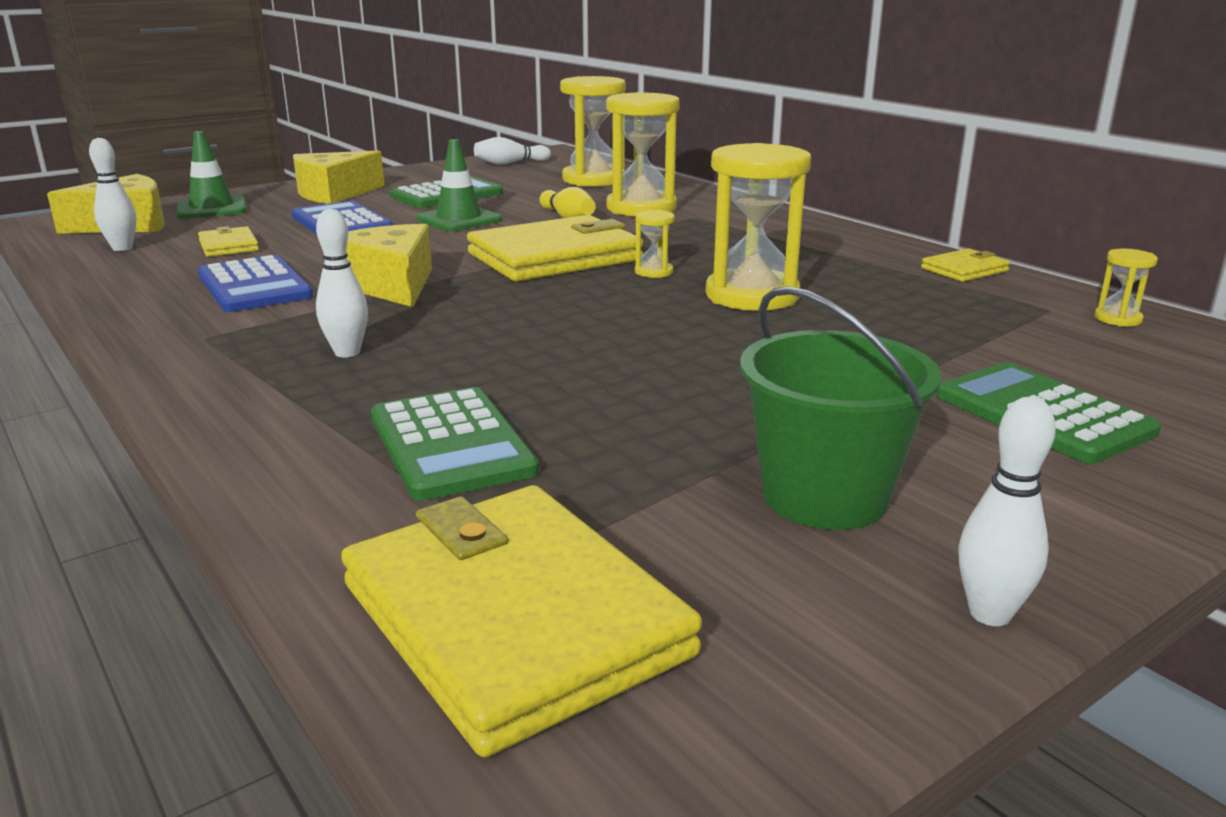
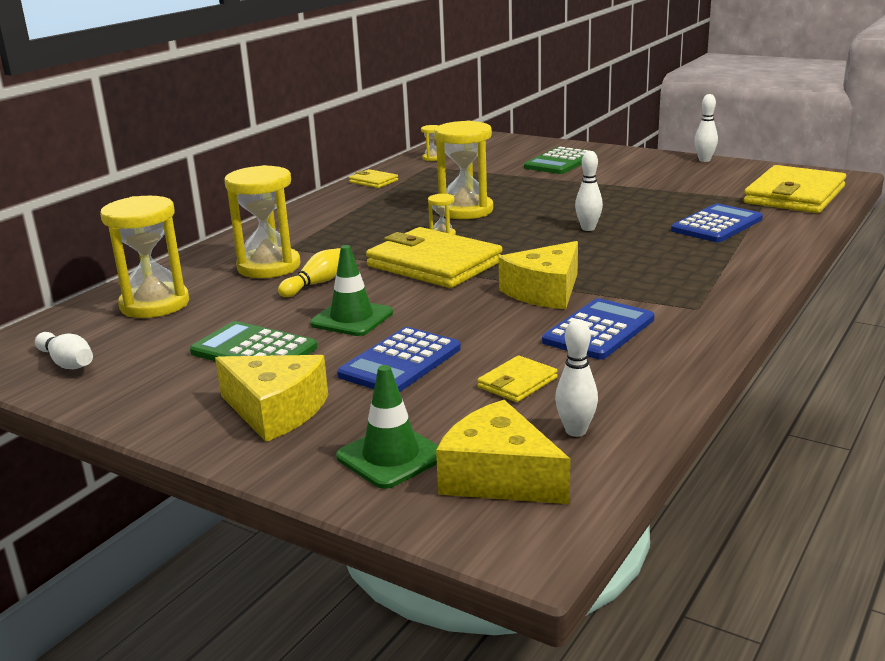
camera: 110 degrees left, 0 degrees up
(347, 353) = (663, 268): white bowling pin -> white bowling pin (588, 228)
(451, 444) = (716, 225): green calculator -> blue calculator
(825, 496) = (668, 178): green bucket -> none

